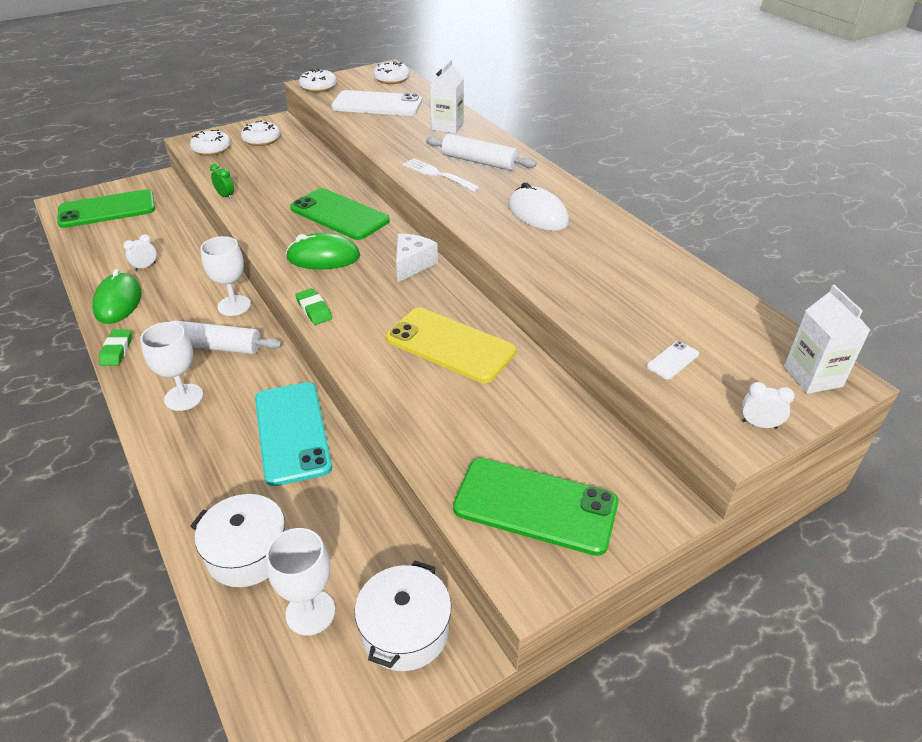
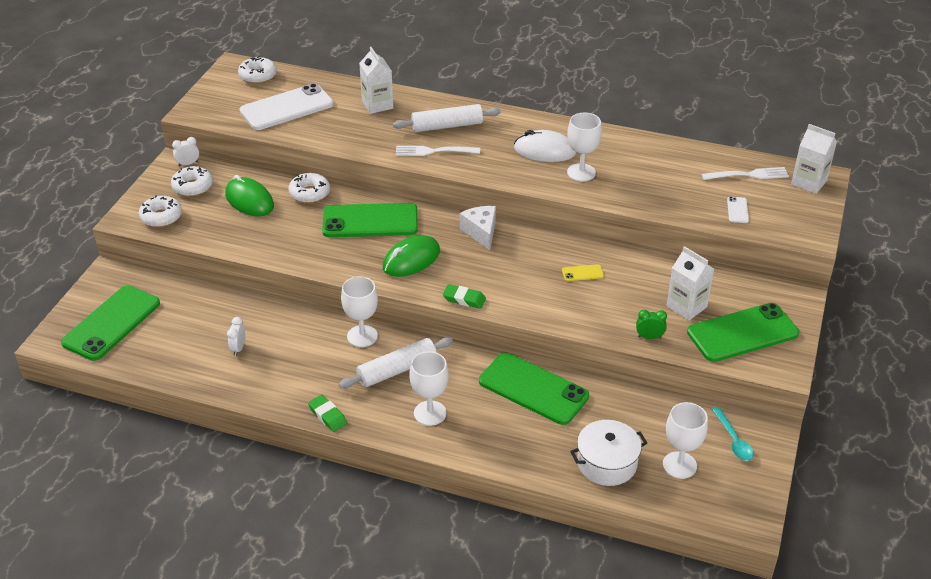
camera: 40 degrees left, 0 degrees up
(118, 302) = (265, 385): green mouse -> green mouse (249, 200)
(225, 196) = (251, 252): green clock -> green clock (649, 337)
(292, 432) = (533, 389): turquoise phone -> green phone
(318, 87) = (204, 112): white donut -> white donut (309, 193)
(405, 630) = (733, 440): white pot -> turquoise spoon
(450, 345) = (582, 273): yellow phone -> yellow phone, size x0.40
(510, 438) = (686, 306): none -> white carton
(545, 246) = (581, 172): none -> white goblet
(736, 332) = (748, 175): none -> white fork
(759, 424) = (813, 223): white clock -> white clock (188, 164)

